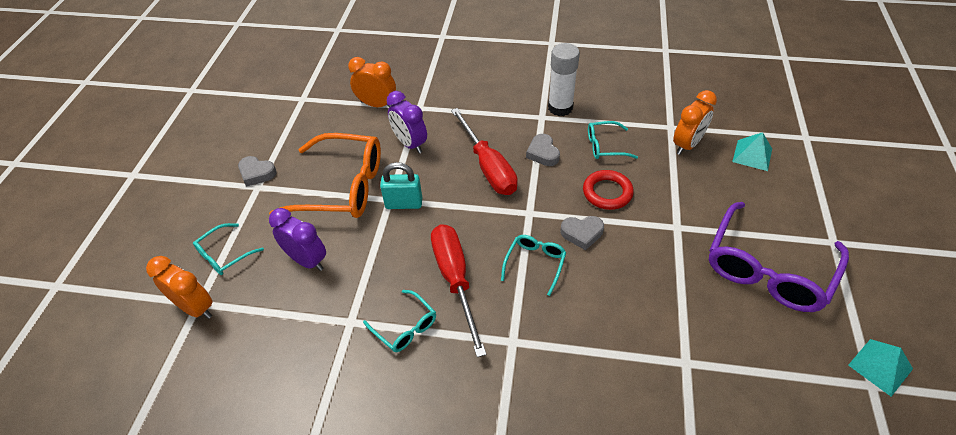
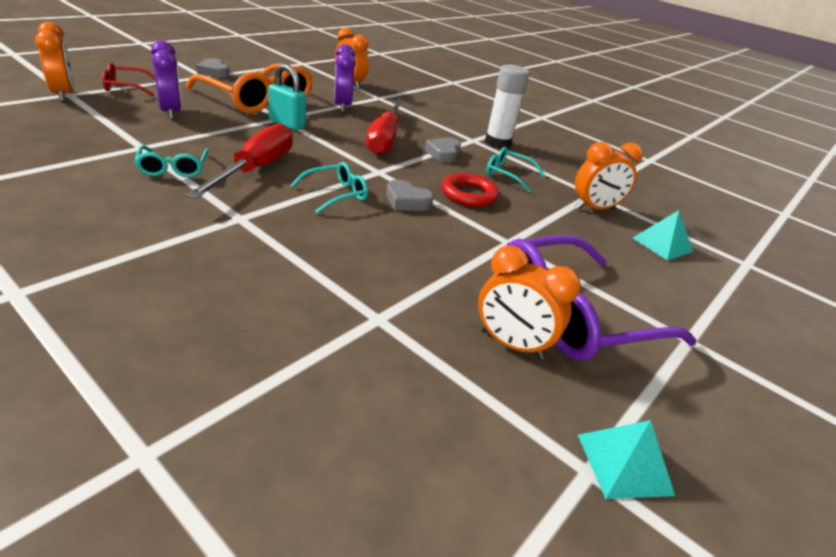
camera: 25 degrees right, 15 degrees down
(225, 255) = (126, 87): turquoise glasses -> red glasses
(764, 323) = (511, 344): none -> orange clock

